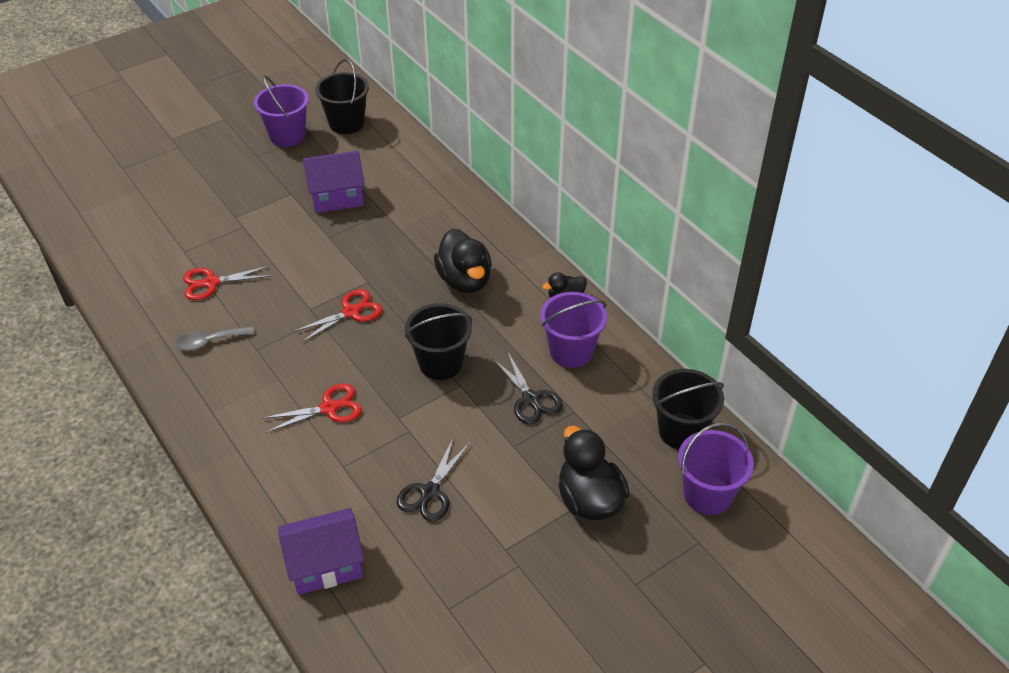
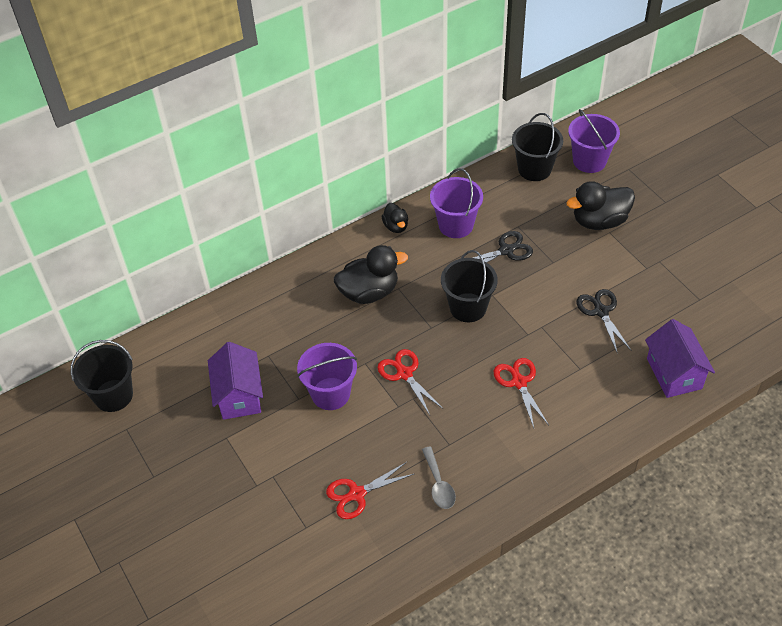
camera: 85 degrees left, 5 degrees up
(211, 283) = (357, 494): red scissors -> red scissors turned 75 degrees clockwise
(287, 136) = (123, 450): purple bucket -> purple bucket (330, 393)
(430, 492) = (601, 311): black scissors -> black scissors turned 135 degrees counterclockwise

